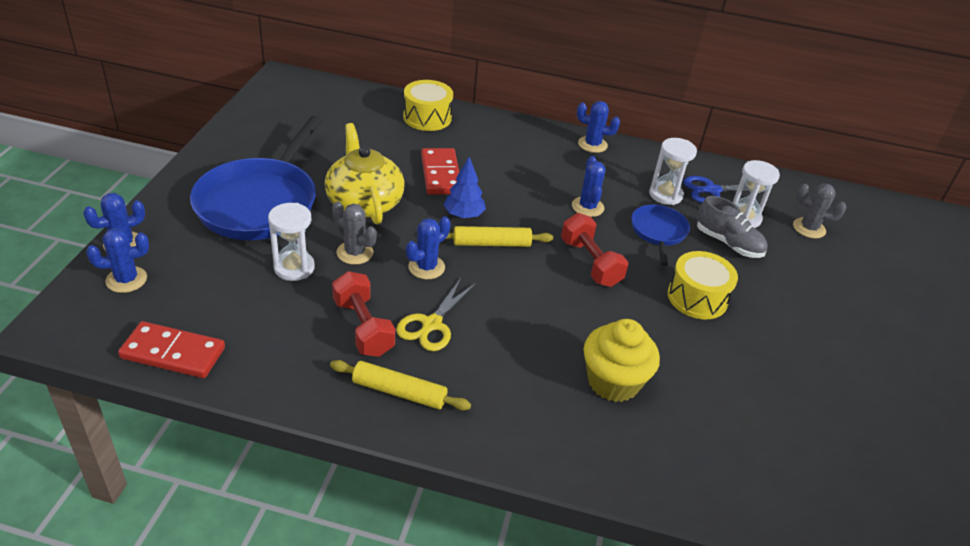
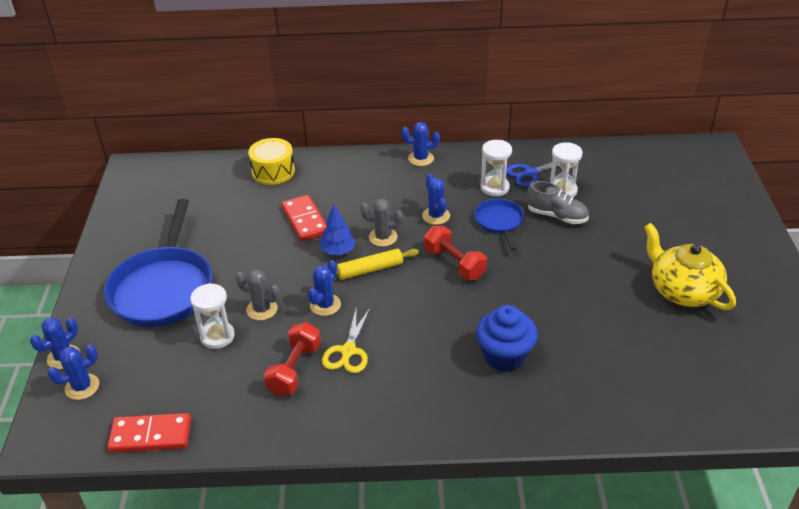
camera: 10 degrees left, 0 degrees up
(363, 327) = (294, 369): red dumbbell -> red dumbbell turned 60 degrees clockwise
(364, 202) = (251, 263): yellow teapot -> yellow teapot (682, 290)
(399, 392) = (344, 413): yellow rolling pin -> none
(613, 382) = (504, 356): yellow cupcake -> blue cupcake
(697, 298) = (546, 269): yellow drum -> none
(809, 228) = (615, 185): grey cactus -> grey cactus (383, 237)

